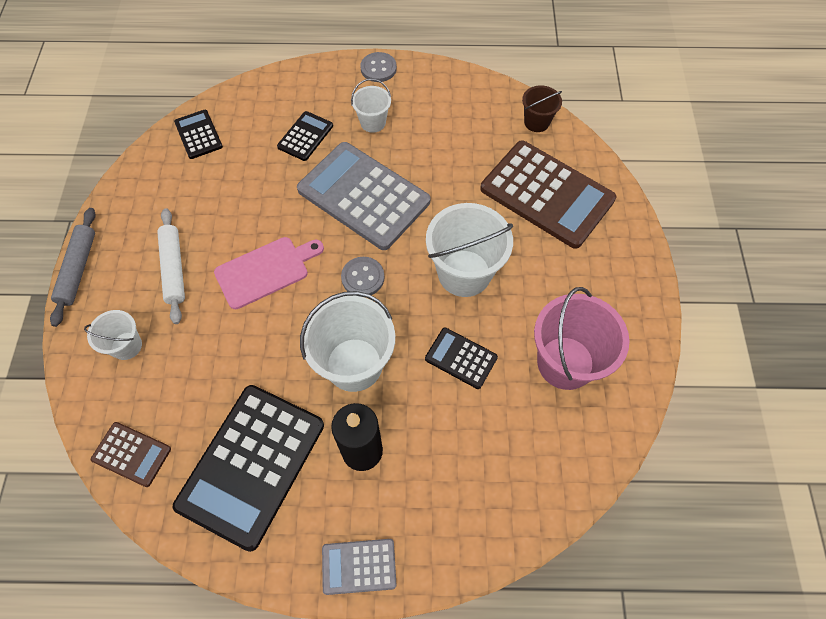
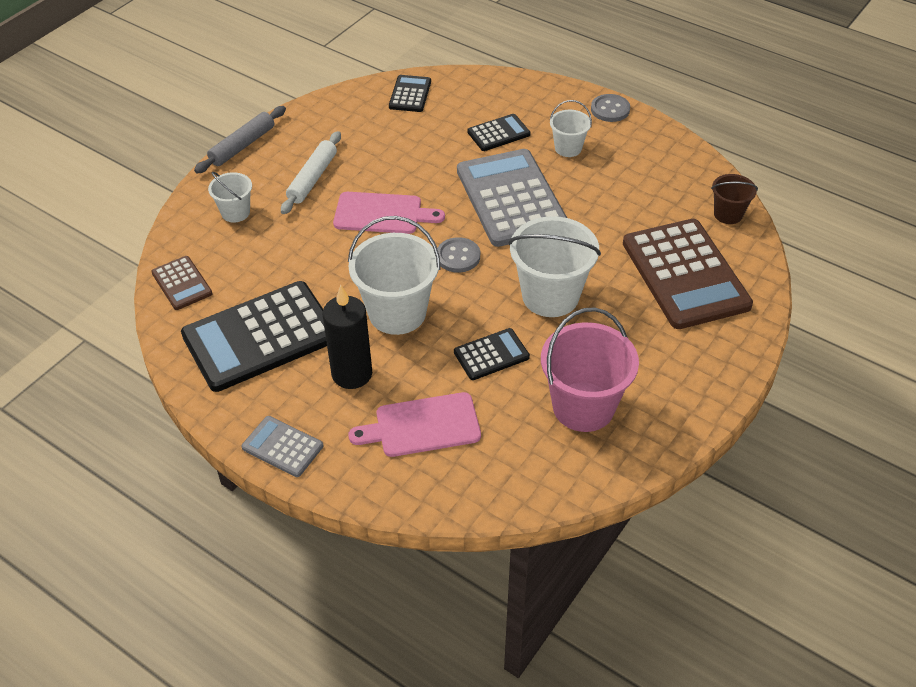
camera: 35 degrees right, 15 degrees down
(458, 464) = (422, 426): none -> pink cutting board
(461, 358) = (491, 355): black calculator -> black calculator turned 90 degrees clockwise

